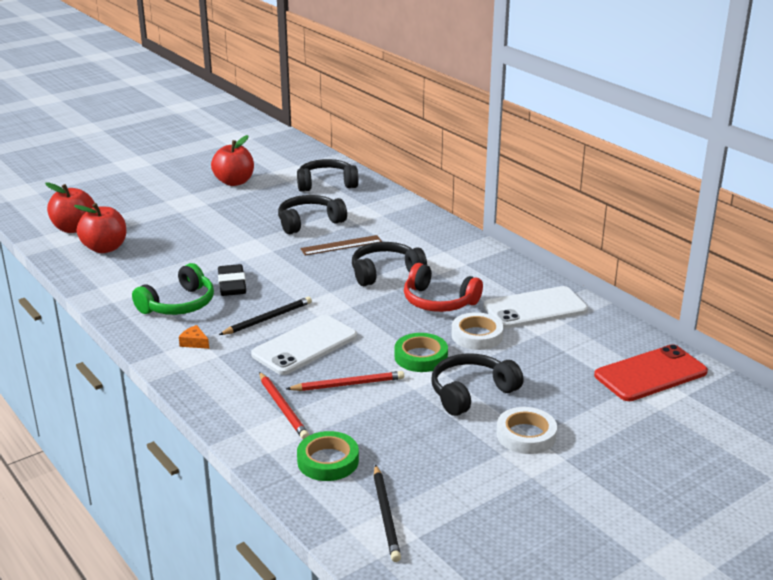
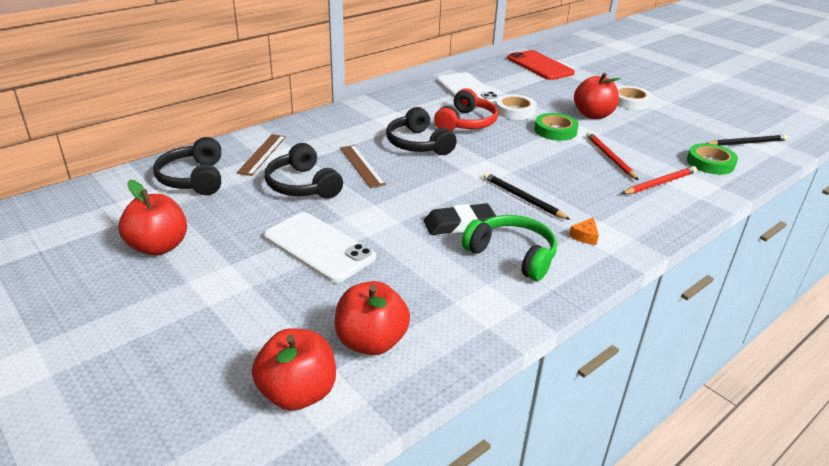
camera: 95 degrees left, 5 degrees up
(304, 345) = (562, 178): white phone -> white phone (318, 247)
(366, 205) = (262, 154): none -> brown ruler
(471, 393) = (593, 115): black headphones -> red apple

